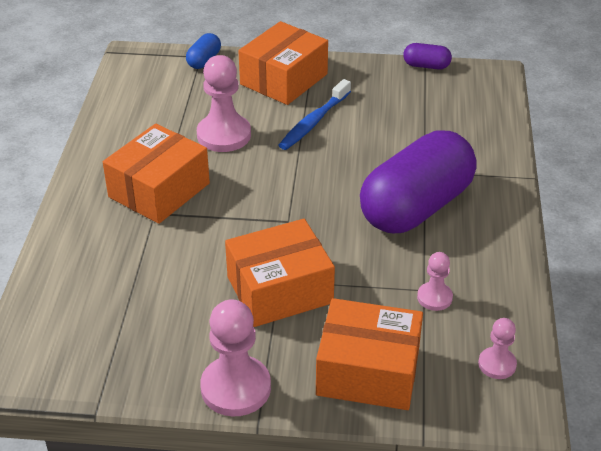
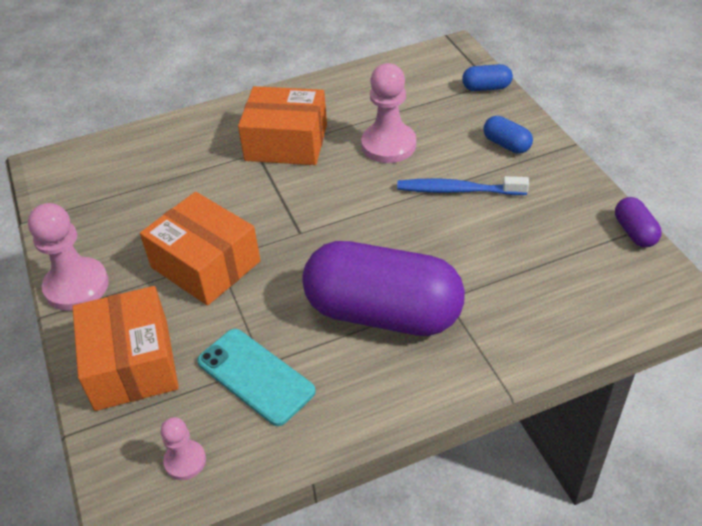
camera: 65 degrees right, 5 degrees up
(284, 79) = (506, 144): orange box -> blue capsule
(434, 297) = (255, 376): pink pawn -> turquoise phone

